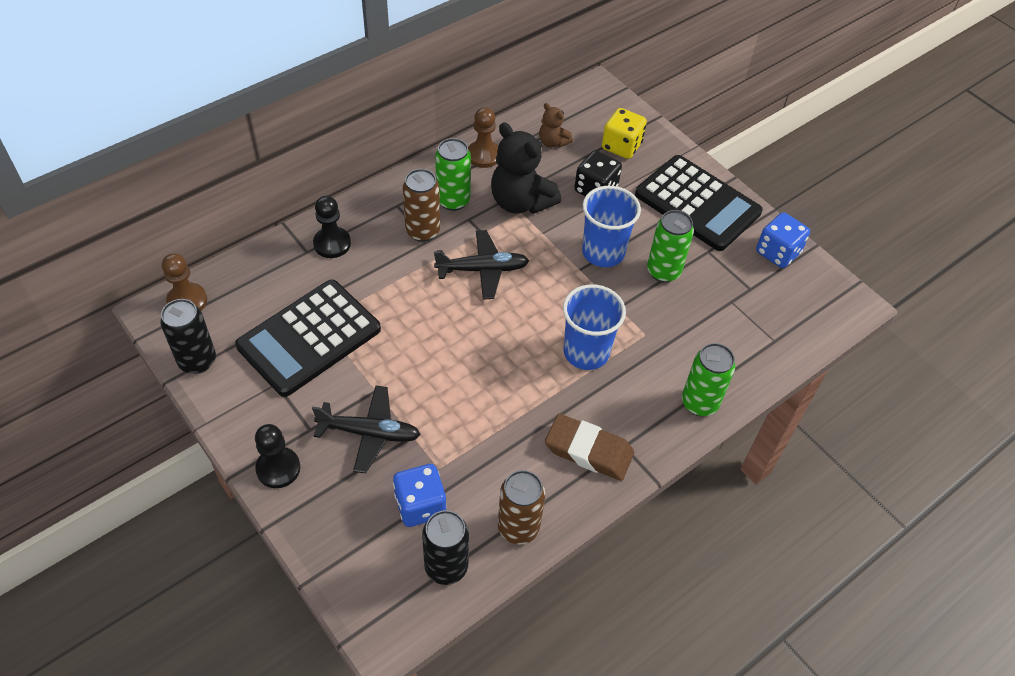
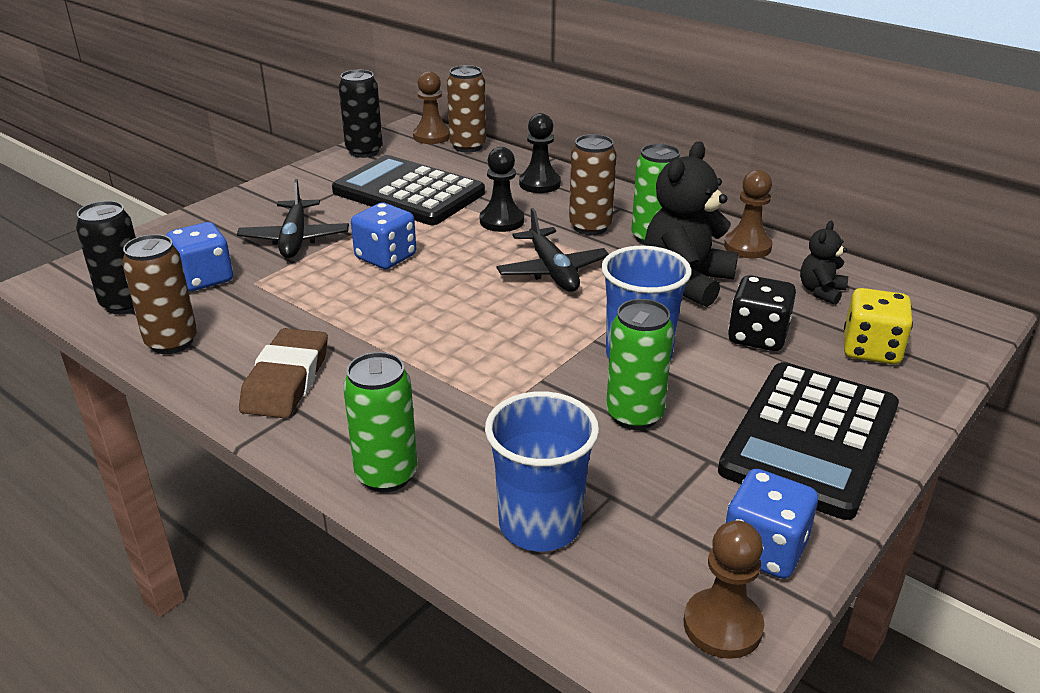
camera: 80 degrees right, 20 degrees down
(227, 277) = (468, 146): none -> brown can
(278, 468) = (248, 203): black pawn -> black pawn (501, 221)
(426, 370) = (386, 257): none -> blue dice
(553, 142) = (821, 292): brown teddy bear -> black teddy bear
(586, 352) = (449, 361): blue cup -> blue cup (540, 525)
(824, 284) = (722, 626): none -> brown pawn

